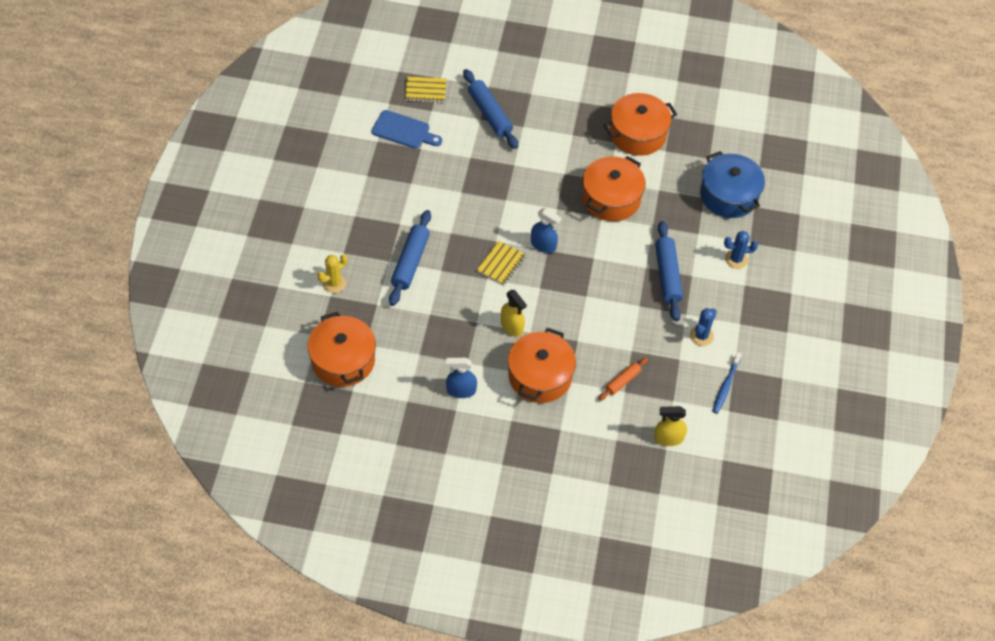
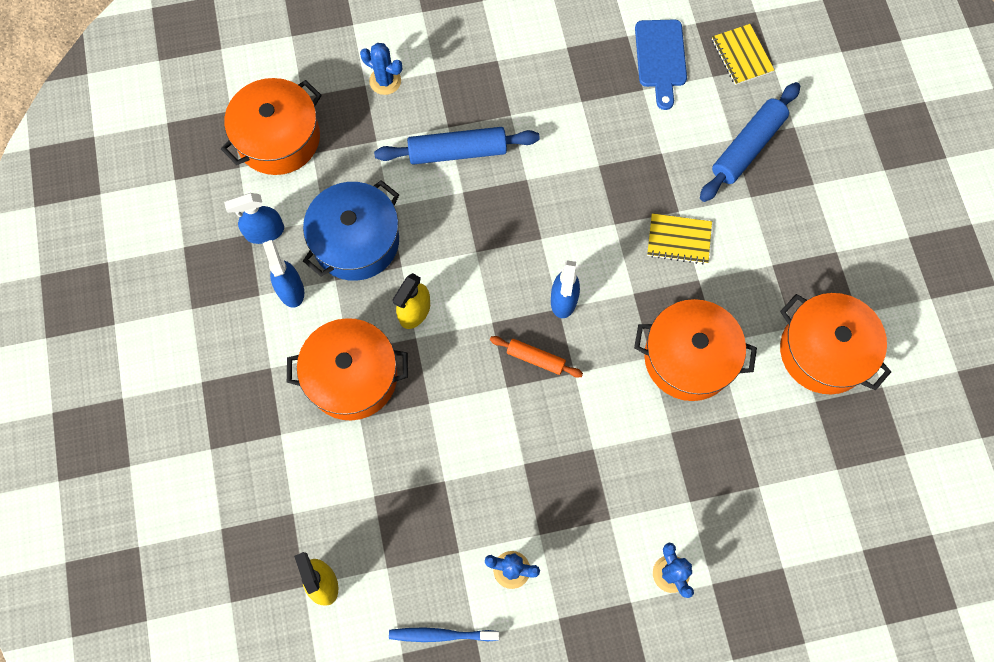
camera: 70 degrees right, 15 degrees up
(334, 283) = (385, 81): yellow cactus -> blue cactus
(410, 392) = (264, 232): none -> blue spray bottle
(501, 264) = (507, 259): yellow notebook -> yellow notebook (679, 240)
(622, 381) = (389, 487): orange rolling pin -> orange rolling pin (535, 358)
(667, 275) = (594, 484): blue rolling pin -> none
(729, 195) = (783, 522): blue pot -> blue pot (356, 241)

